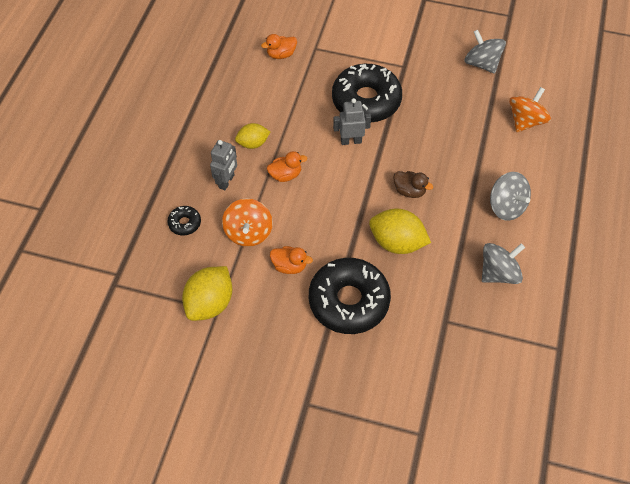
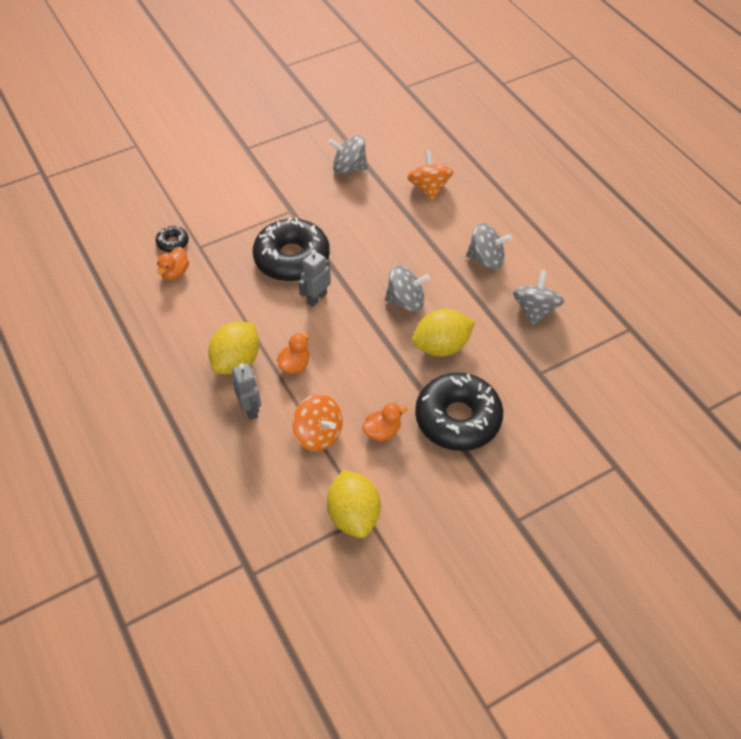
camera: 45 degrees left, 5 degrees down
(185, 223) = (254, 472): black donut -> black donut (173, 243)
(253, 143) = (236, 361): yellow lemon -> yellow lemon, size x1.64
(409, 191) = (406, 301): brown duck -> grey spinning top

